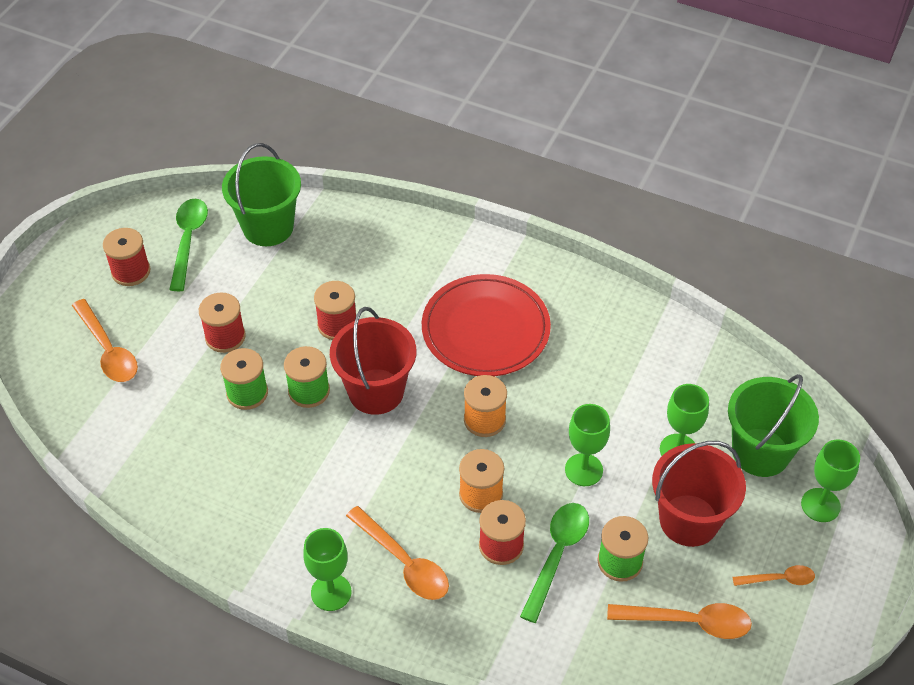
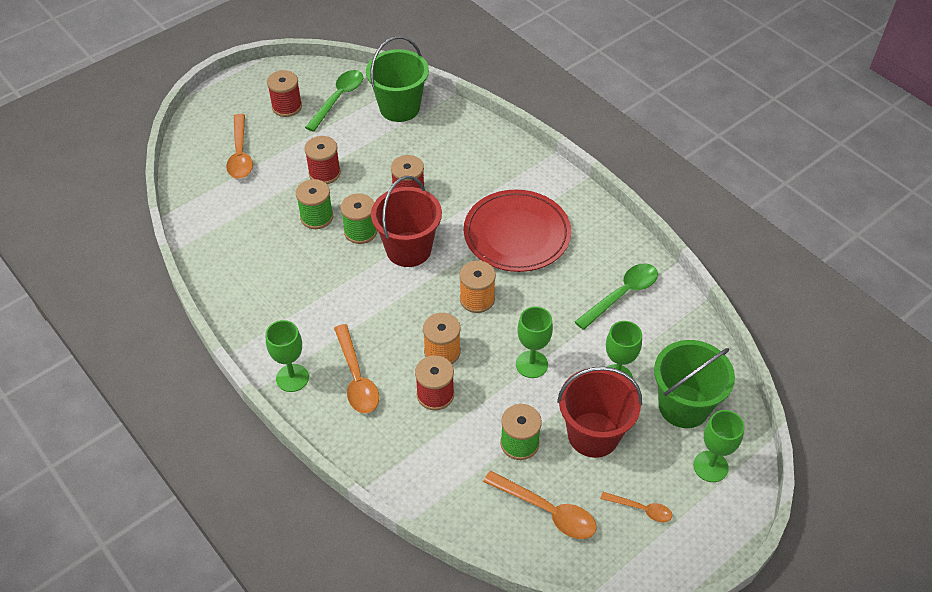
camera: 25 degrees right, 0 degrees up
(557, 555) = (474, 419): green spoon -> green spoon (622, 294)

